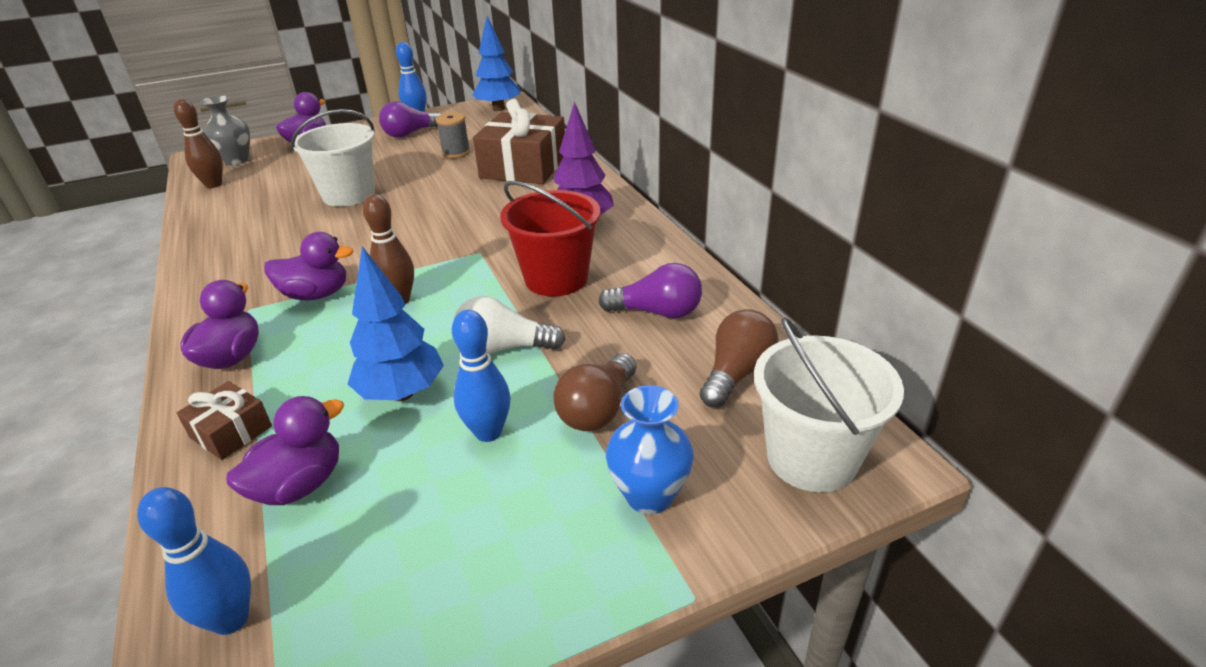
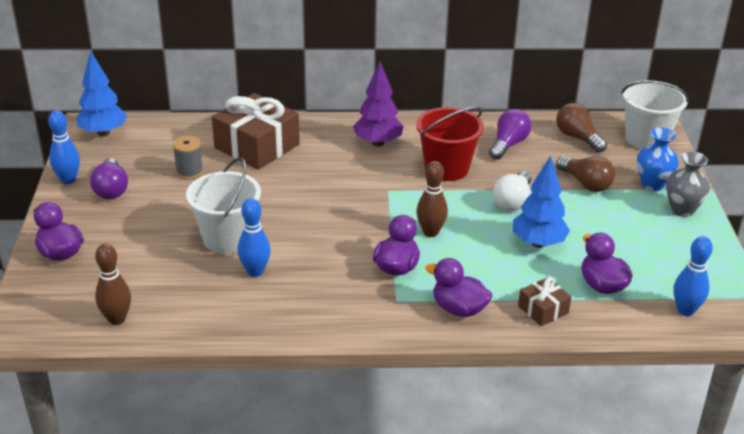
camera: 70 degrees left, 0 degrees up
(236, 160) = (60, 303): grey vase -> grey vase (682, 210)
(488, 432) = (587, 219): blue bowling pin -> blue bowling pin (255, 271)

